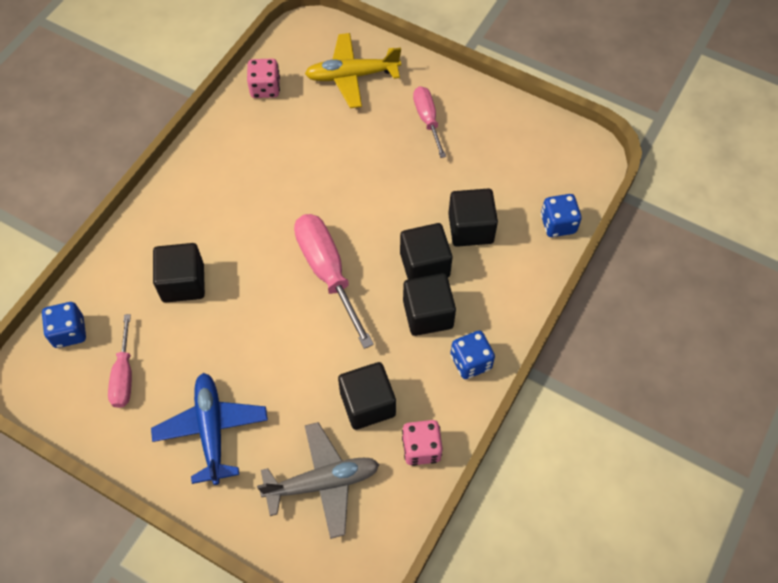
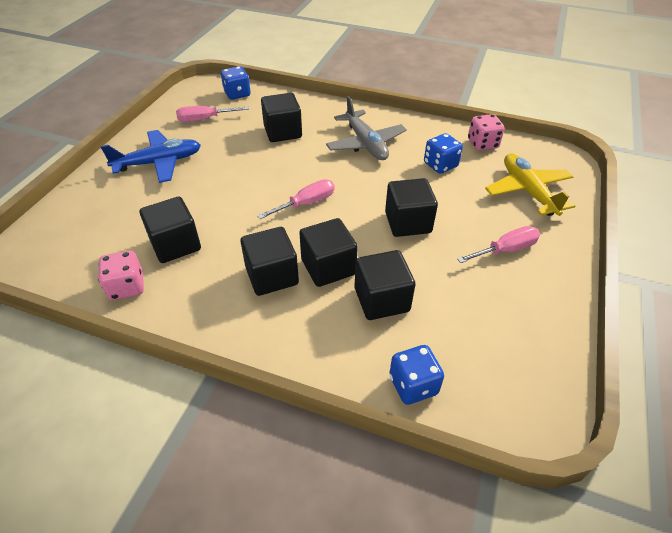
camera: 80 degrees right, 15 degrees down
(322, 482) = (104, 226): grey plane -> grey plane (365, 143)
(328, 272) = (306, 203): pink screwdriver -> pink screwdriver, size x0.60
(376, 186) = (408, 222): none -> black cube
(470, 362) = (219, 316): blue dice -> blue dice (440, 165)

